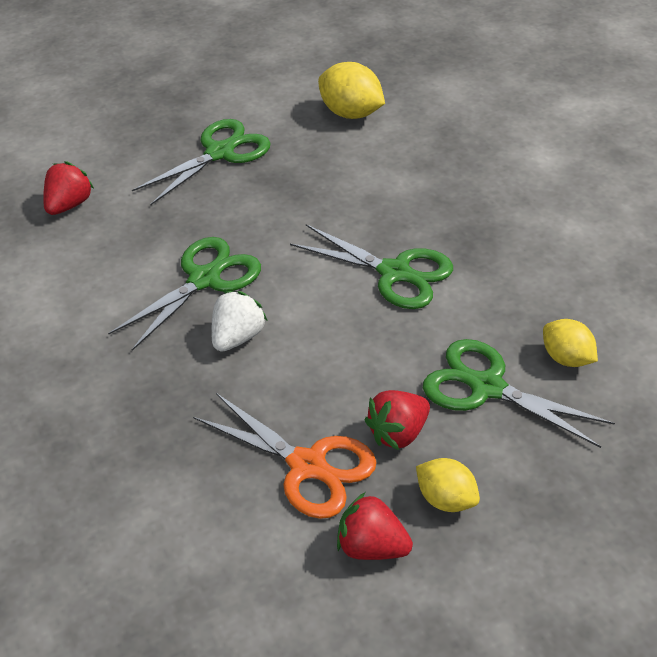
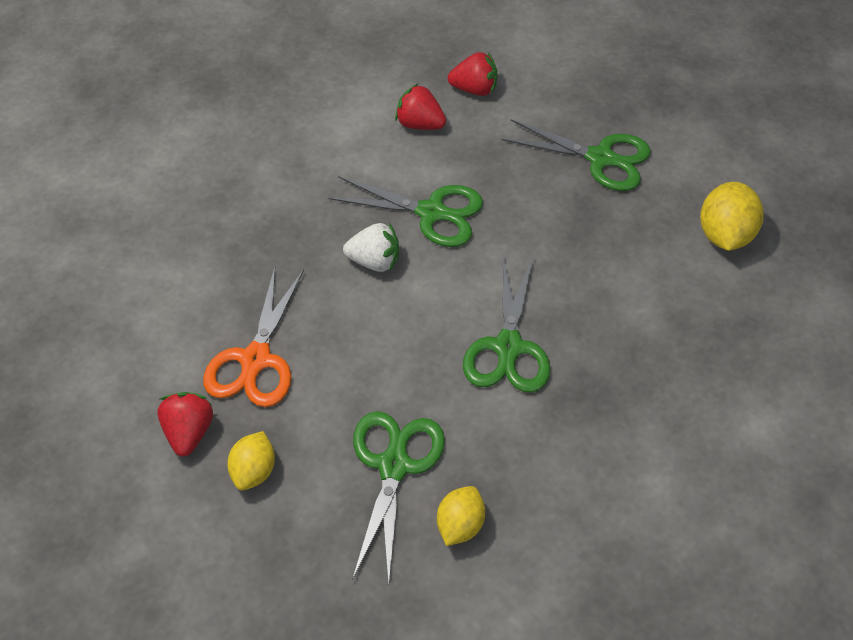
camera: 65 degrees right, 10 degrees up
(398, 433) = (313, 412): red strawberry -> red strawberry (420, 124)

